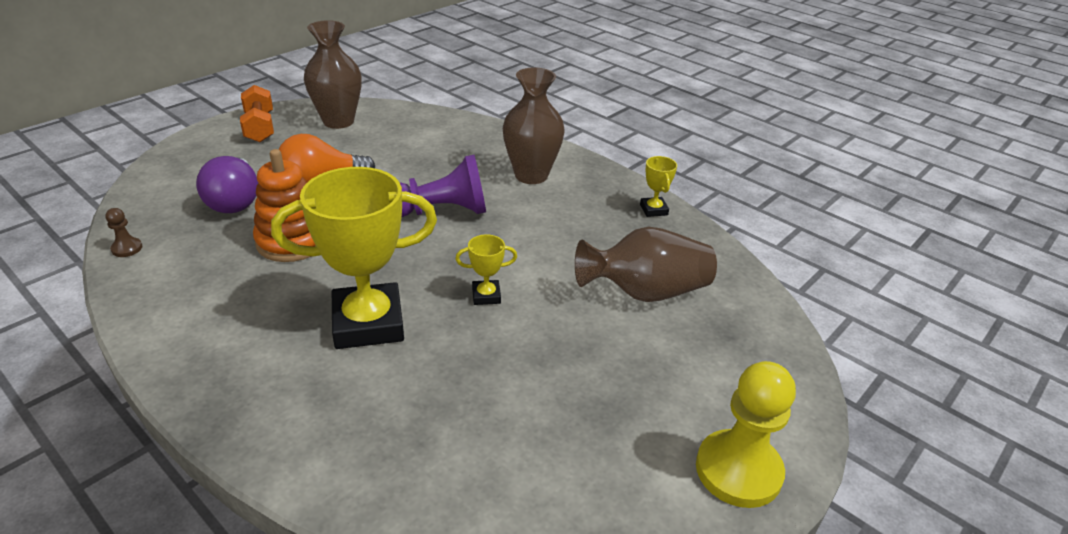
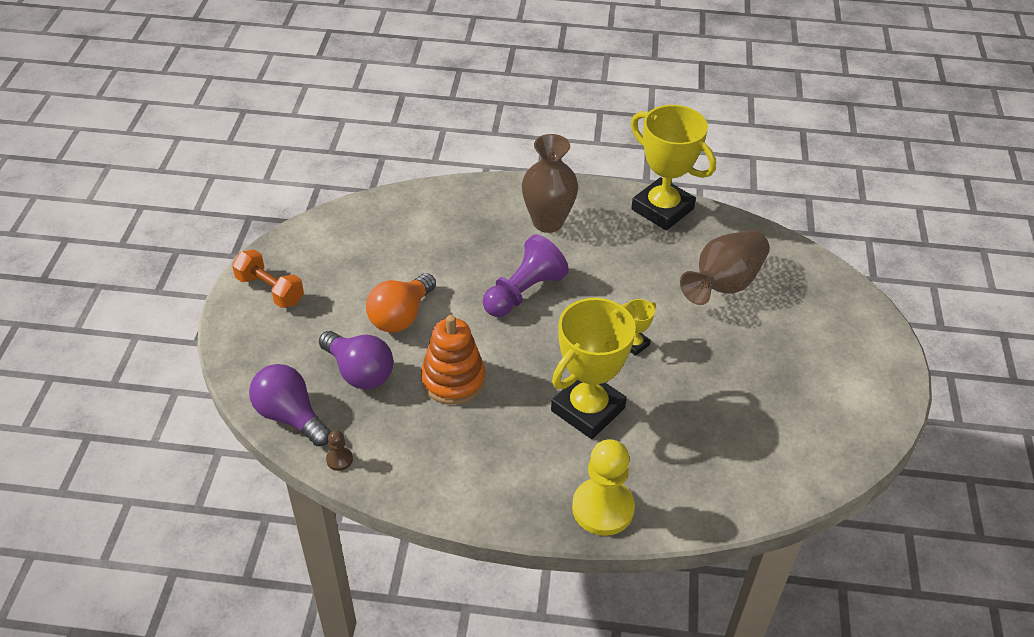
camera: 35 degrees left, 10 degrees up
(145, 203) = (290, 416): none -> purple light bulb
(338, 121) = (329, 247): brown vase -> none
(653, 210) = (662, 209): yellow trophy -> yellow trophy, size x2.33
(738, 470) = (876, 374): yellow pawn -> yellow pawn (603, 508)

